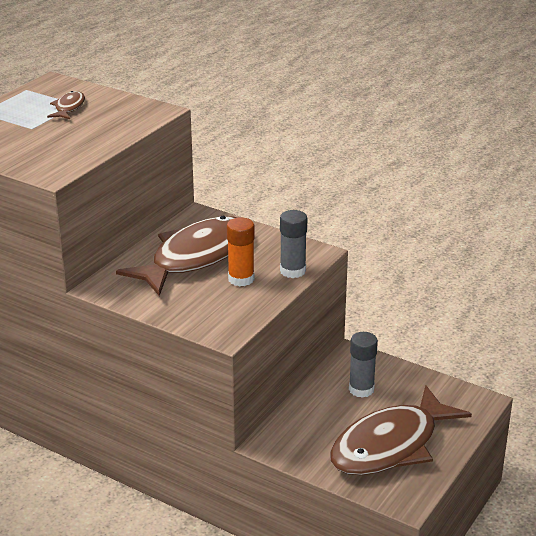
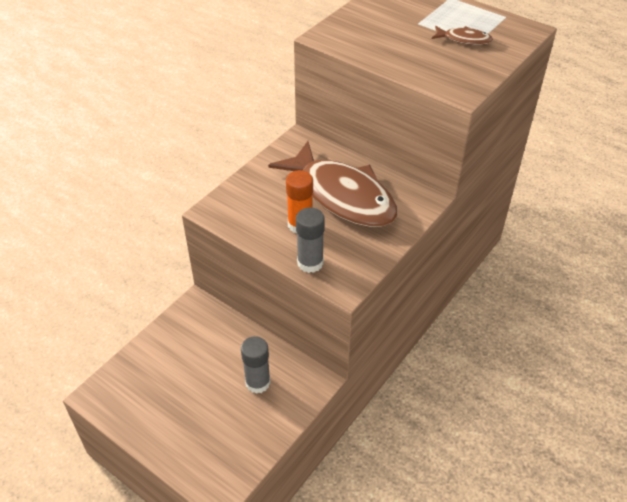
camera: 95 degrees right, 15 degrees up
(390, 445) = (171, 395): brown fish -> none

